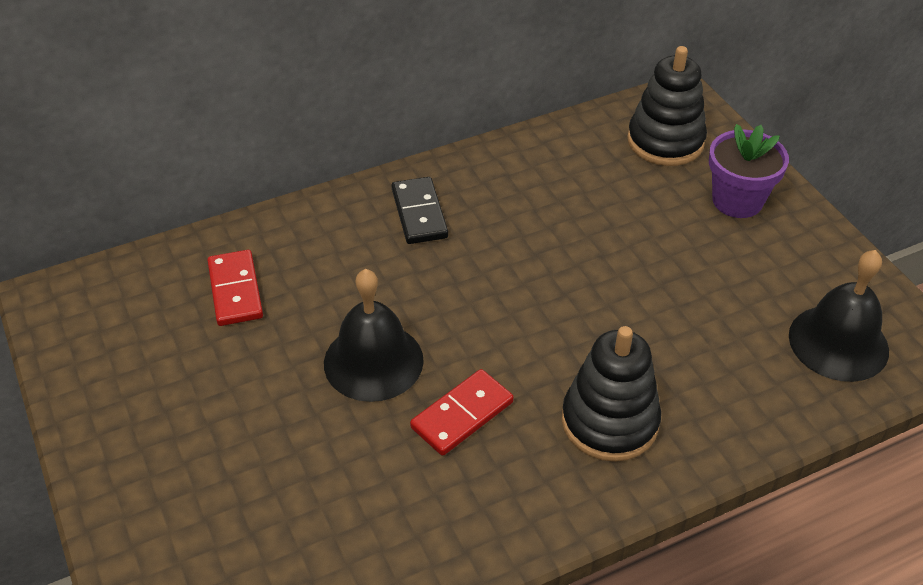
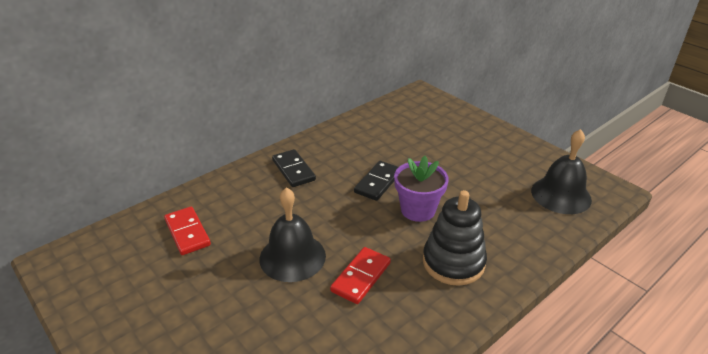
camera: 15 degrees left, 10 degrees down
(544, 261) = (378, 182): none -> black domino
(665, 141) = (421, 113): black stacking toy -> none
(737, 201) = (472, 135): purple flower pot -> purple flower pot (418, 210)

